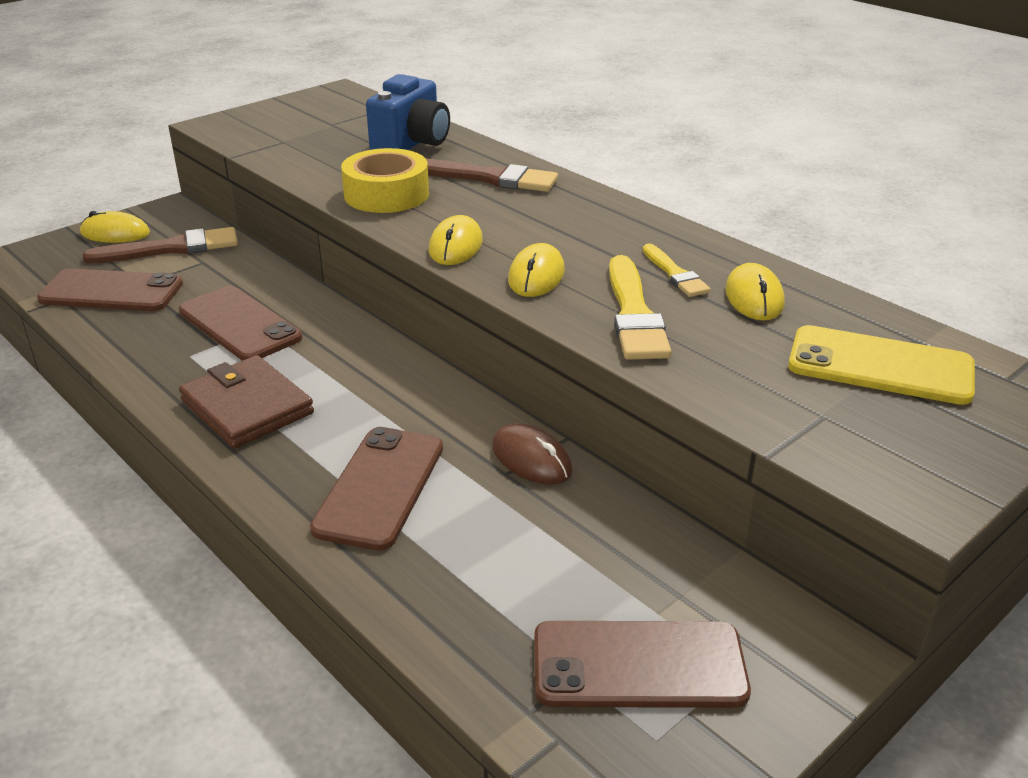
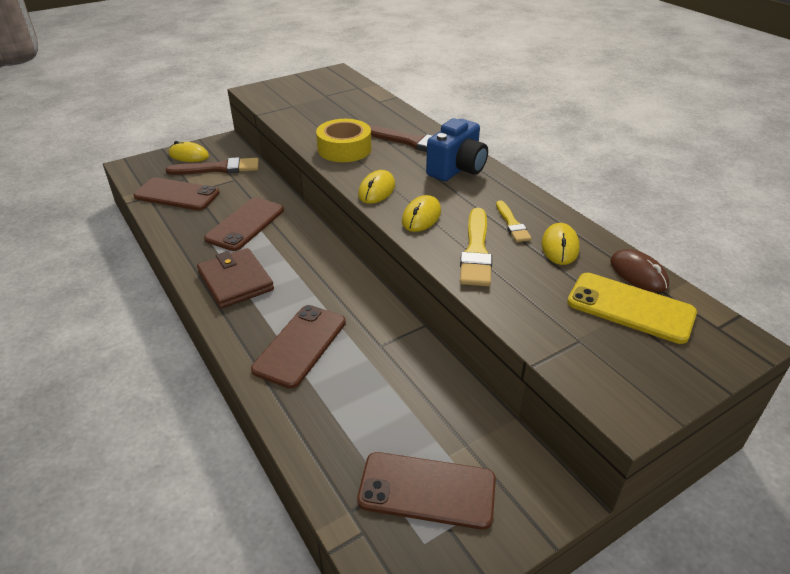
camera: 10 degrees right, 5 degrees up
(240, 324) = (245, 224): brown phone -> brown phone turned 60 degrees clockwise
(412, 144) = (370, 114): blue camera -> blue camera (457, 169)
(531, 459) = (398, 337): brown mouse -> brown mouse (638, 273)

